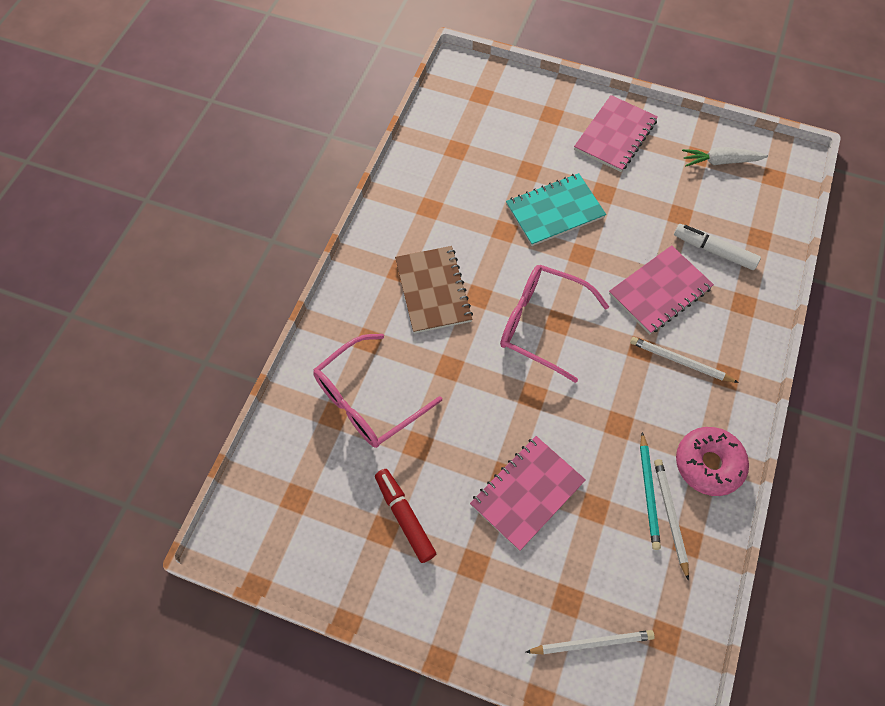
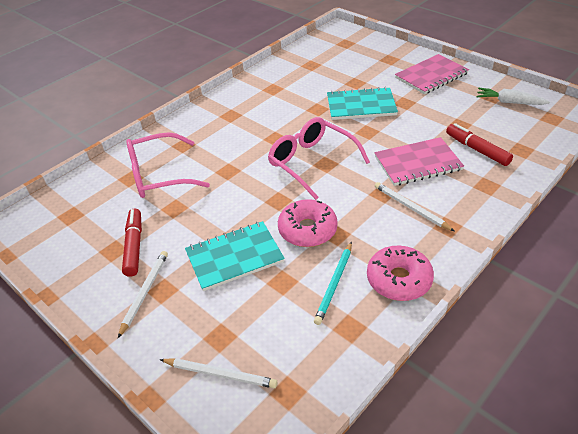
camera: 25 degrees right, 20 degrees down
(433, 290) = (245, 129): brown notebook -> none
(527, 493) = (234, 257): pink notebook -> turquoise notebook
(586, 428) = (307, 230): none -> pink donut
(670, 516) = (343, 305): white pencil -> white pencil (144, 293)
(714, 251) = (477, 149): white marker -> red marker

